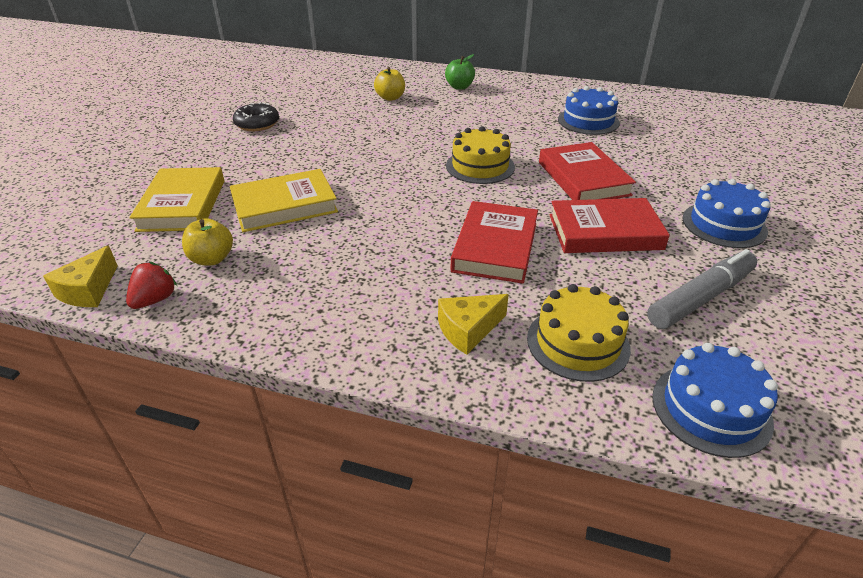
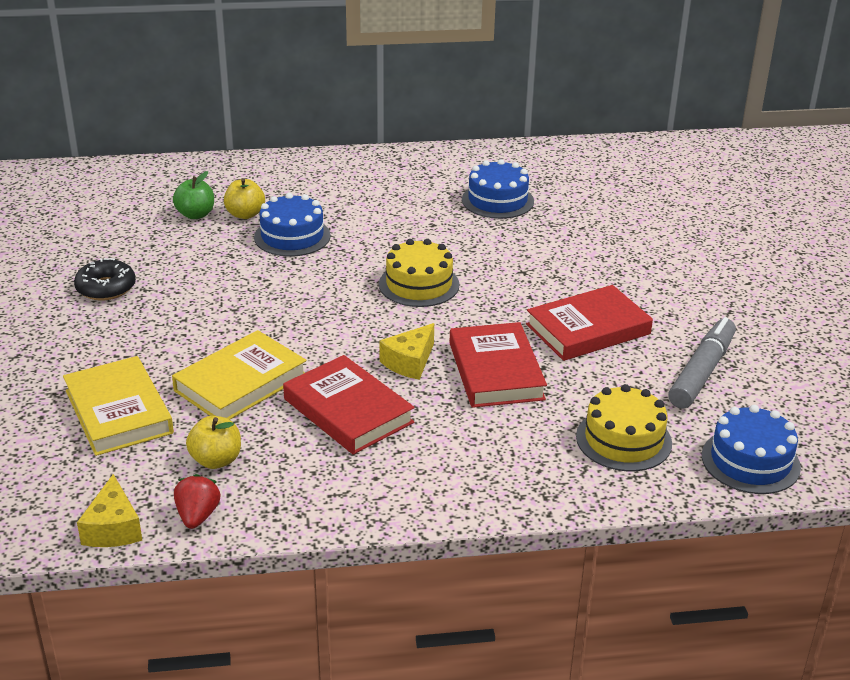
camera: 25 degrees left, 5 degrees down
(459, 87) = (319, 181): green apple -> green apple (195, 215)
(468, 330) = (525, 455): yellow cheese -> yellow cheese (409, 362)
(583, 178) = (534, 274): red book -> red book (348, 411)
(724, 224) = (689, 294): blue cake -> blue cake (292, 236)

